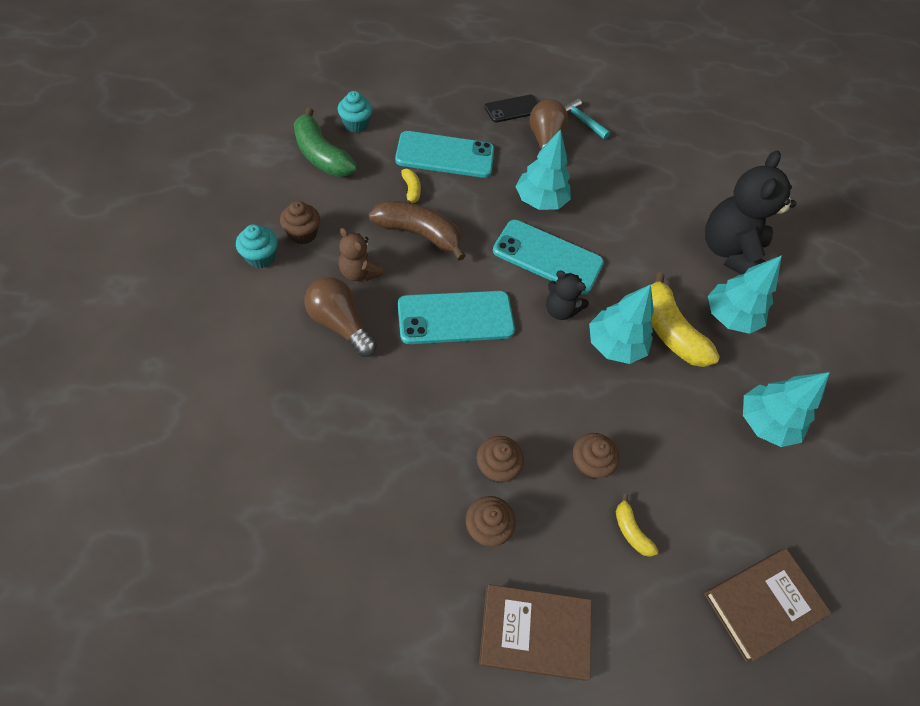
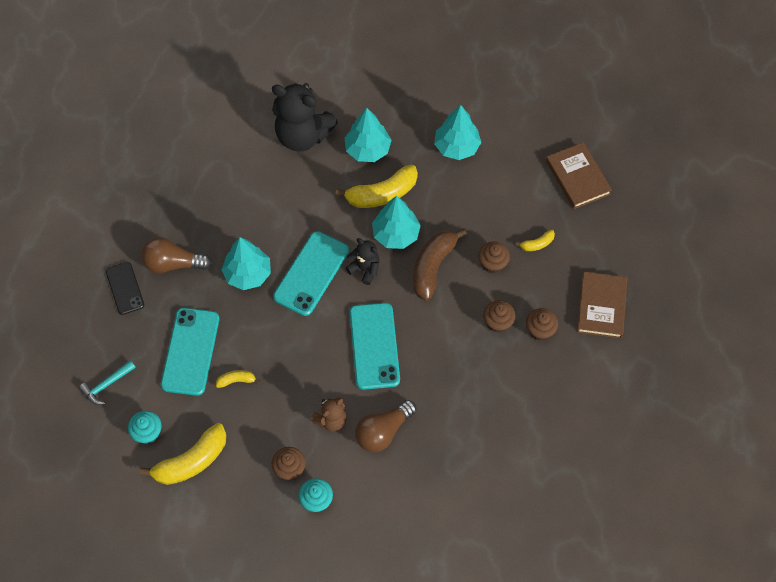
camera: 80 degrees left, 5 degrees up
(321, 156) = (192, 461): green banana -> yellow banana
(418, 234) = (288, 374): brown banana -> brown banana (433, 267)
(560, 310) = (365, 269): black teddy bear -> black teddy bear turned 90 degrees counterclockwise
(582, 121) = (142, 228): turquoise hammer -> turquoise hammer (106, 385)

